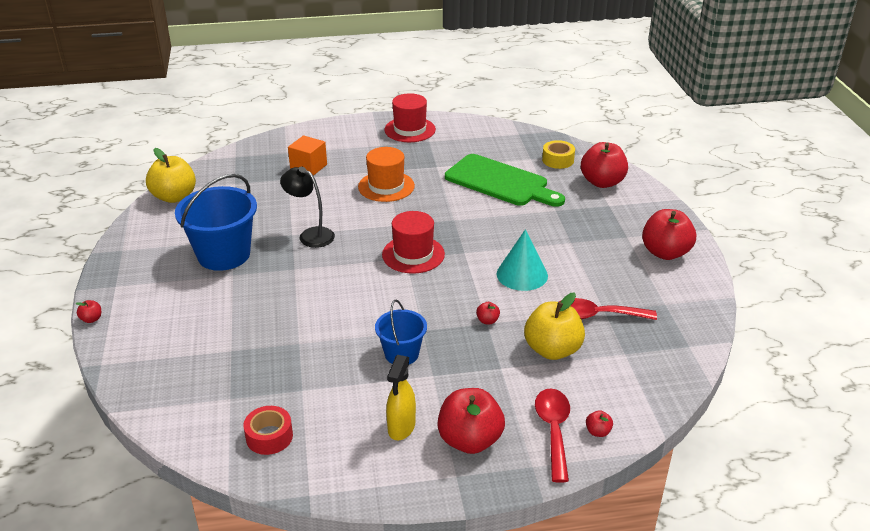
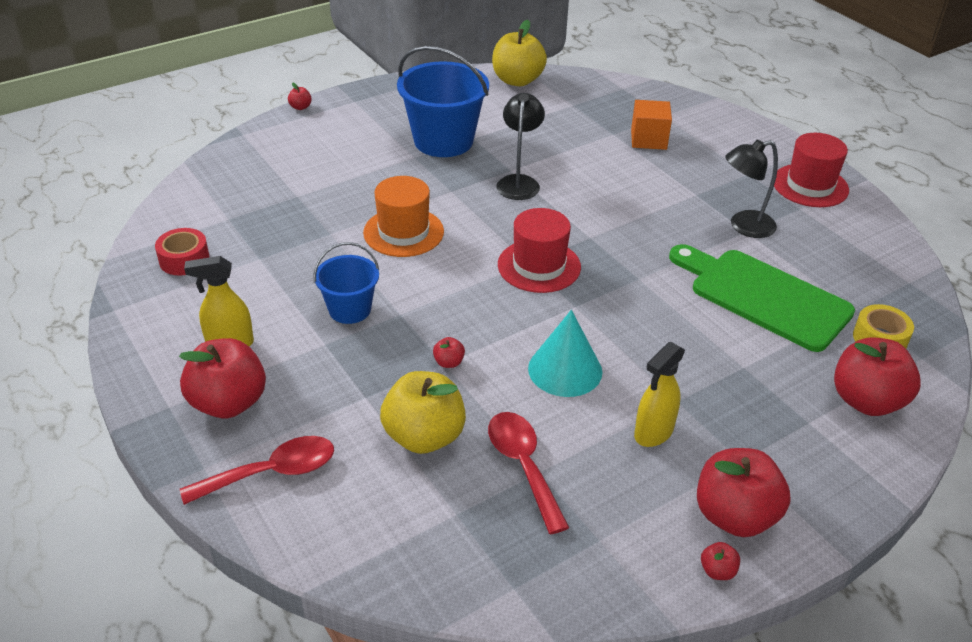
camera: 65 degrees right, 5 degrees up
(386, 186) = (662, 205): orange hat -> orange hat (403, 232)
(431, 165) = (743, 226): none -> black lamp
(500, 182) = (763, 296): green cutting board -> green cutting board turned 120 degrees clockwise
(592, 259) = (653, 433): none -> yellow spray bottle
(598, 432) = (285, 517): red apple -> red apple (717, 571)

